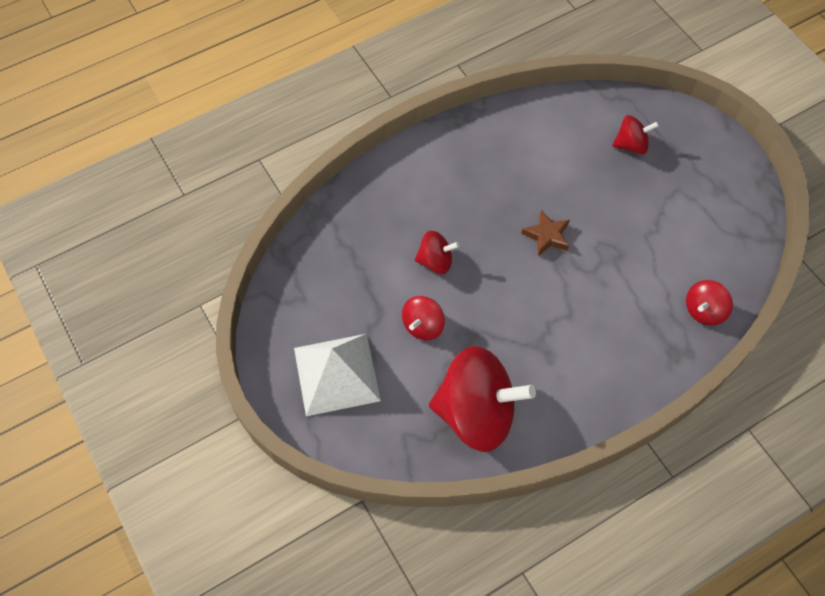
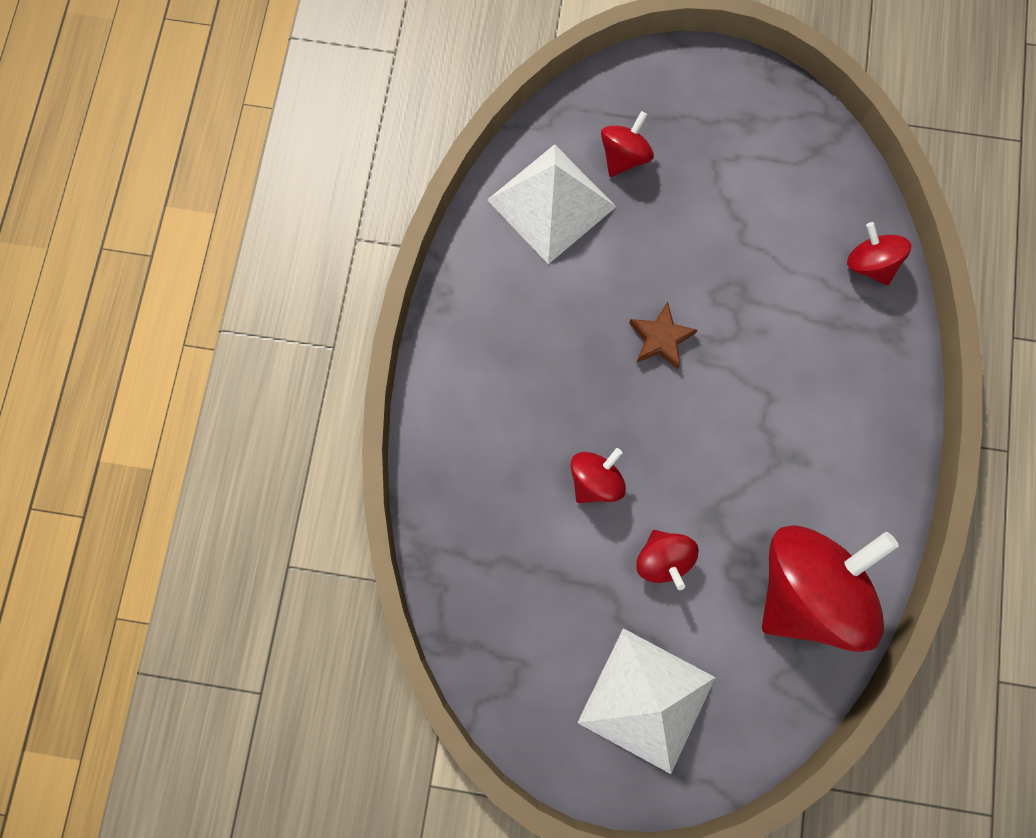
camera: 50 degrees left, 15 degrees up
(568, 131) = (551, 203): none -> white pyramid
(704, 310) = (869, 264): red spinning top -> red spinning top turned 150 degrees clockwise

